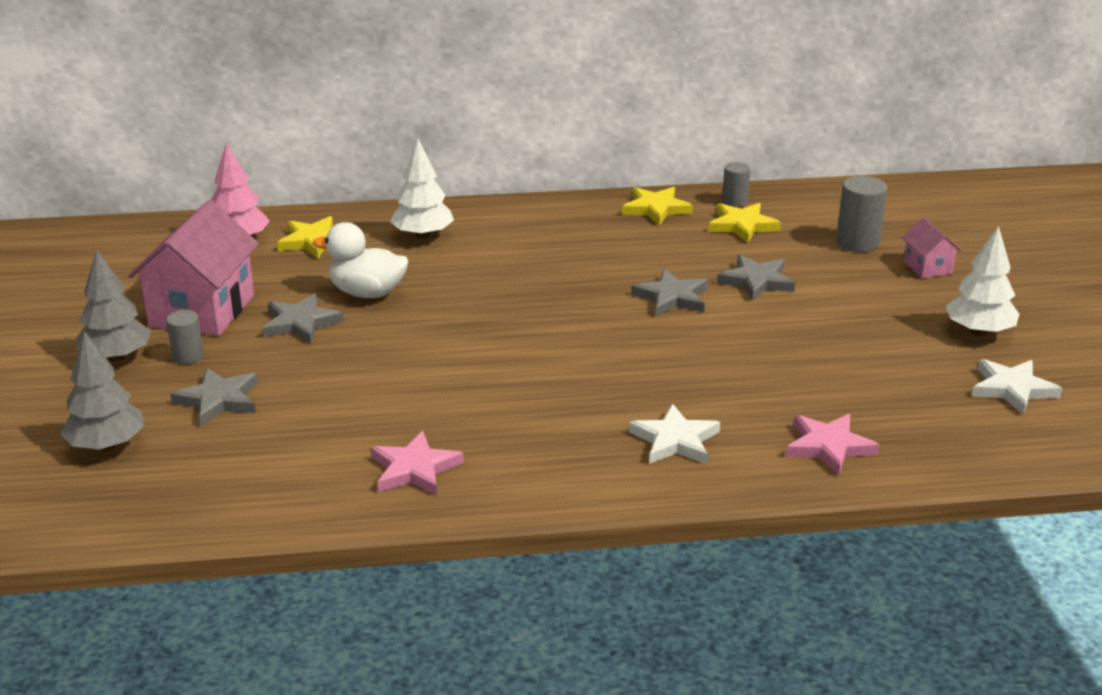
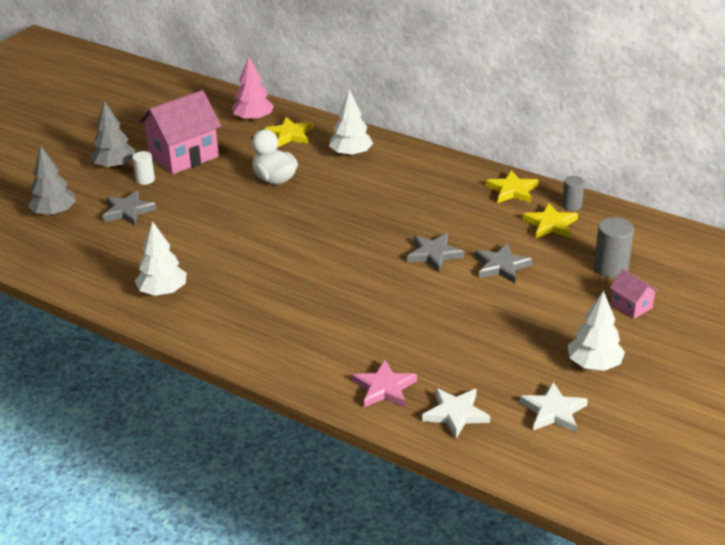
camera: 40 degrees right, 5 degrees up
(188, 356) = (145, 180): grey cylinder -> white cylinder
(301, 323) = (219, 183): grey star -> none
(414, 469) = (163, 292): pink star -> white tree
(675, 440) = (307, 341): white star -> white star (455, 414)
(927, 267) = (631, 306): pink house -> pink house turned 60 degrees counterclockwise

